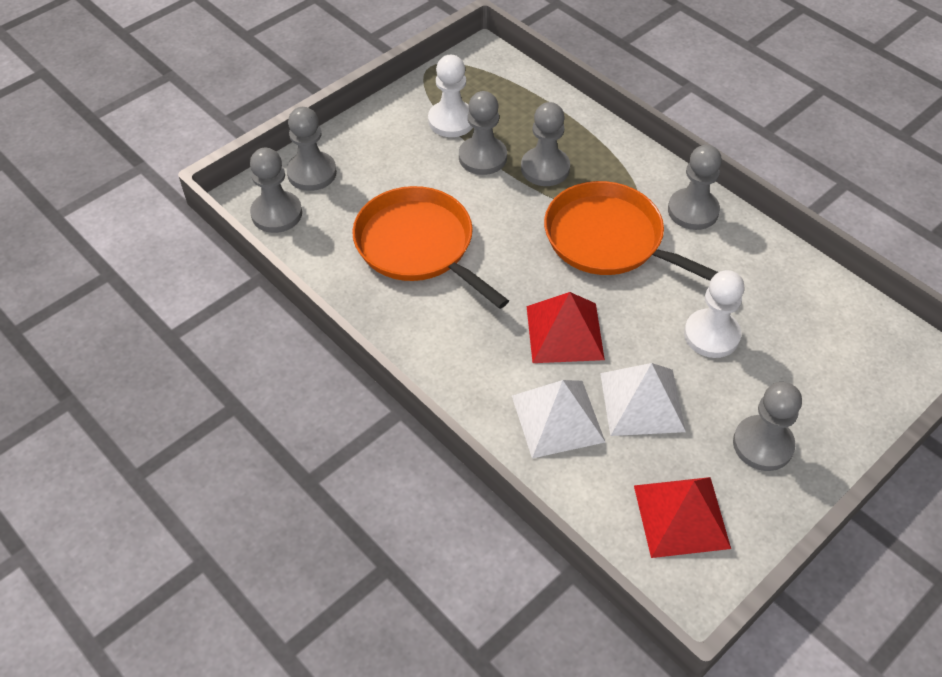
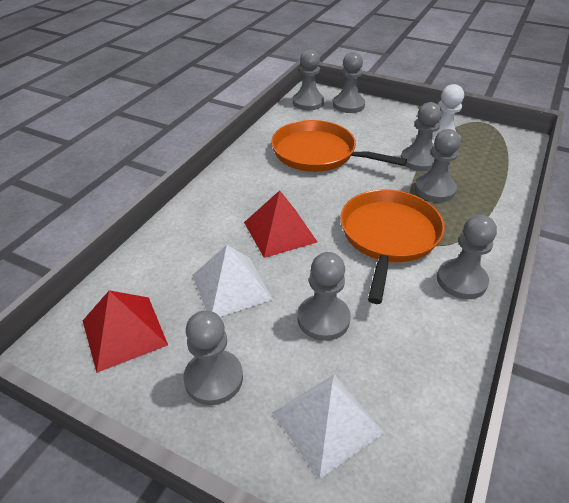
camera: 70 degrees right, 10 degrees down
(418, 246) = (318, 153): orange pan -> orange pan turned 90 degrees counterclockwise
(557, 418) = (198, 244): white pyramid -> white pyramid (327, 422)
(711, 335) = (323, 319): white pawn -> grey pawn

